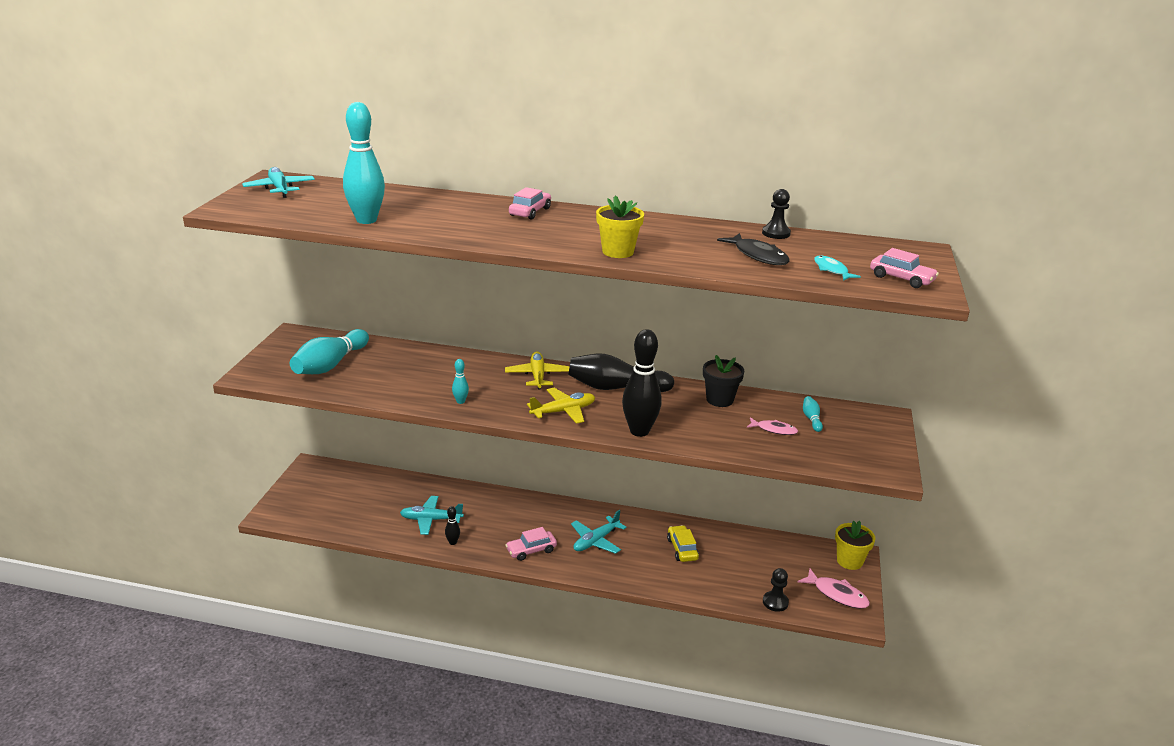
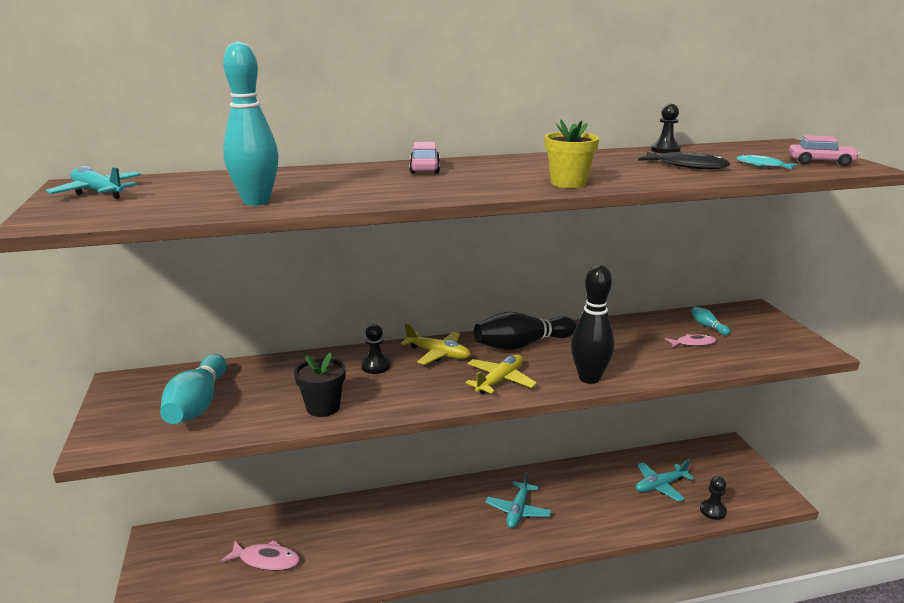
camera: 25 degrees left, 5 degrees down
(431, 520) = (338, 550): turquoise plane -> turquoise plane (660, 486)
(453, 542) = (381, 566): black bowling pin -> none
(460, 401) = (387, 401): turquoise bowling pin -> none
(478, 372) = (375, 366): none -> black pawn
(531, 550) = (466, 544): pink car -> none
(537, 376) = (438, 354): yellow plane -> yellow plane turned 150 degrees clockwise
(682, 549) = (597, 490): yellow car -> none
(719, 400) = (620, 331): black flower pot -> black flower pot (323, 407)
(837, 594) = (748, 484): pink fish -> pink fish (266, 560)
(849, 561) = (729, 452): yellow flower pot -> none

